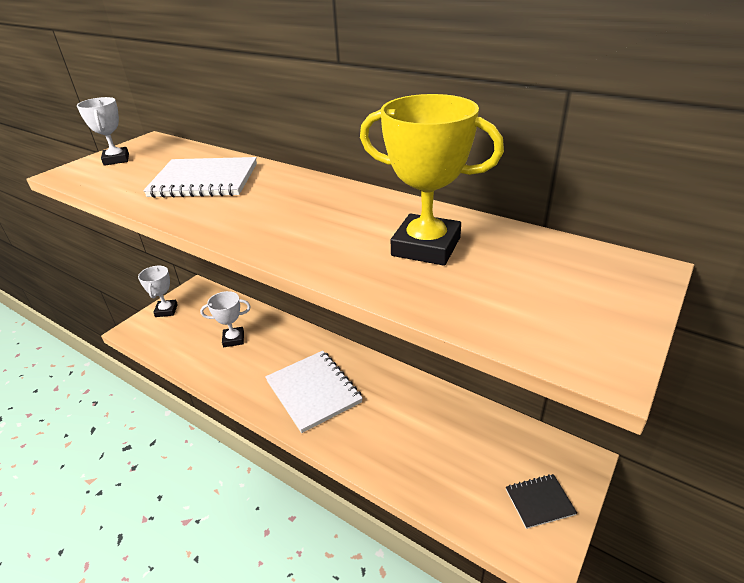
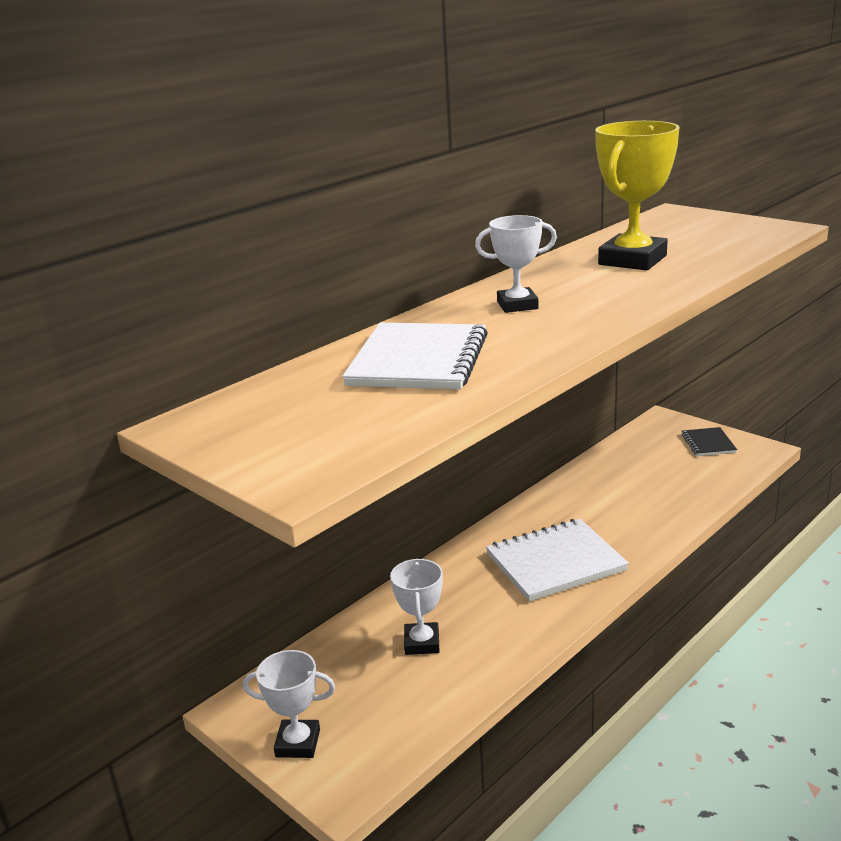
camera: 80 degrees left, 10 degrees down
(116, 159) = (266, 441): white trophy -> white trophy (517, 305)

